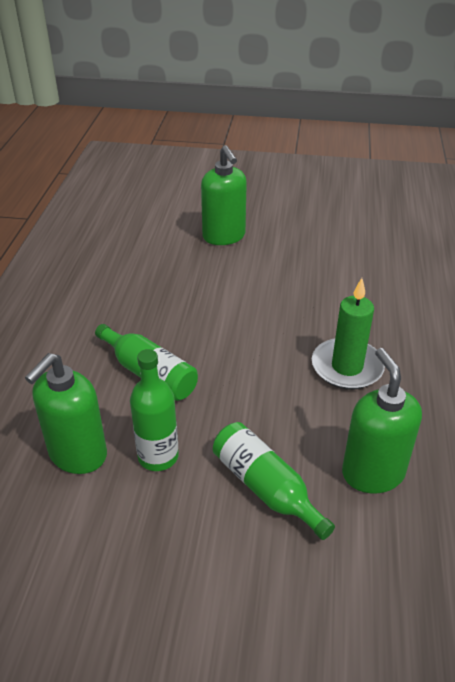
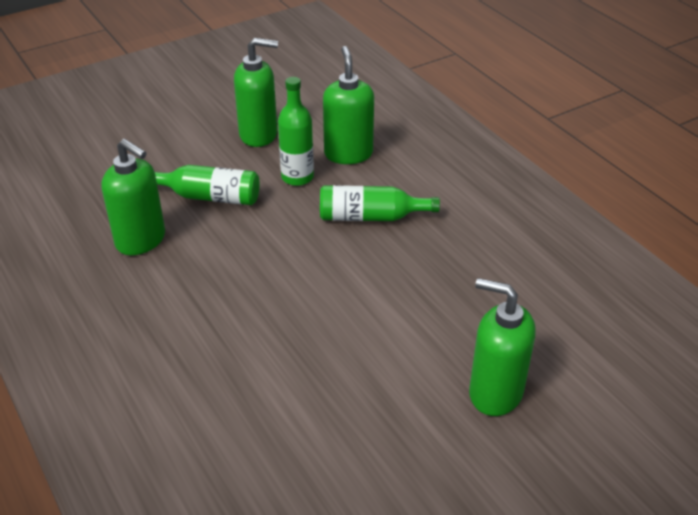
camera: 140 degrees right, 0 degrees up
(128, 553) = (259, 135): none -> green soap dispenser
(347, 367) = (217, 308): green candle -> none

